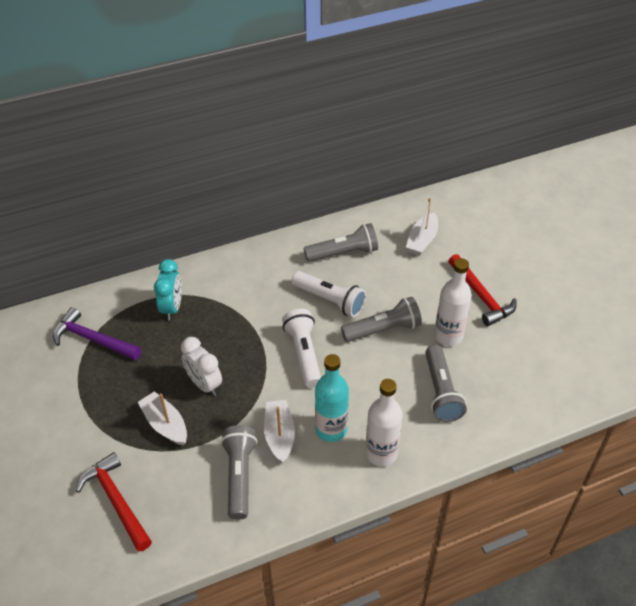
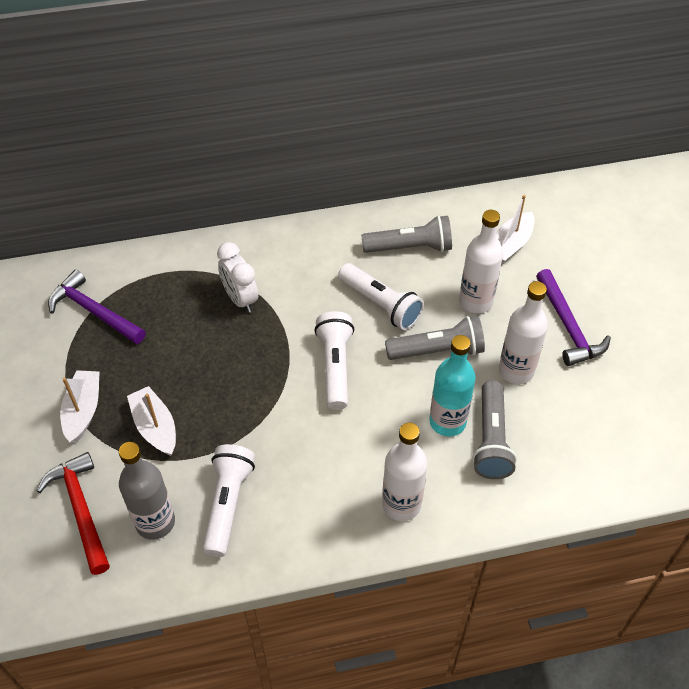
camera: 10 degrees right, 5 degrees up
(172, 308) = (192, 286): turquoise clock -> none
(182, 500) = (155, 522): none -> grey bottle
(204, 384) = (210, 386): white clock -> white clock (240, 299)
(239, 476) = (228, 504): grey flashlight -> white flashlight
(279, 435) = (285, 462): white boat -> white boat (83, 411)
(331, 429) = (348, 465): turquoise bottle -> turquoise bottle (447, 422)
(405, 287) = (476, 301): none -> white bottle
(481, 296) = (568, 326): red hammer -> purple hammer

